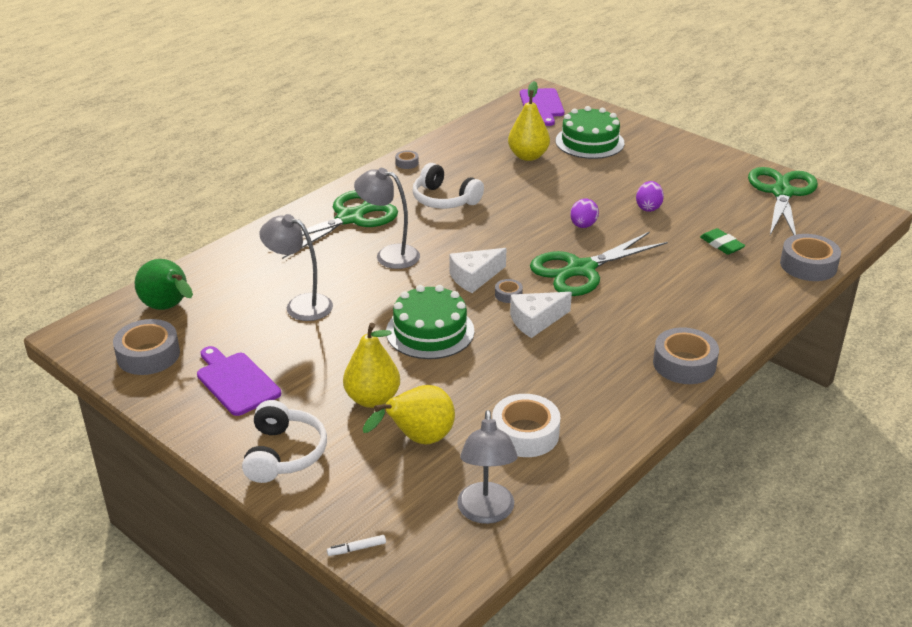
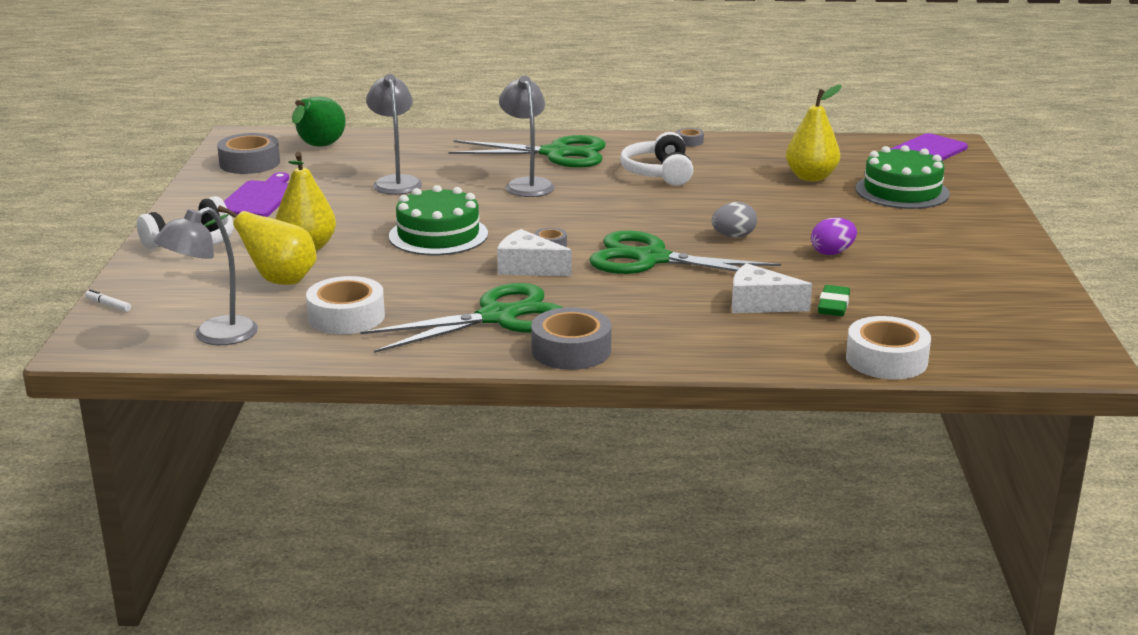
camera: 50 degrees right, 10 degrees down
(474, 277) = (553, 224): white cheese -> white cheese (760, 304)
(583, 225) = (733, 236): purple egg -> grey egg
(782, 193) = (1017, 305): green scissors -> green scissors (497, 317)
(808, 265) = (886, 360): grey tape -> white tape

